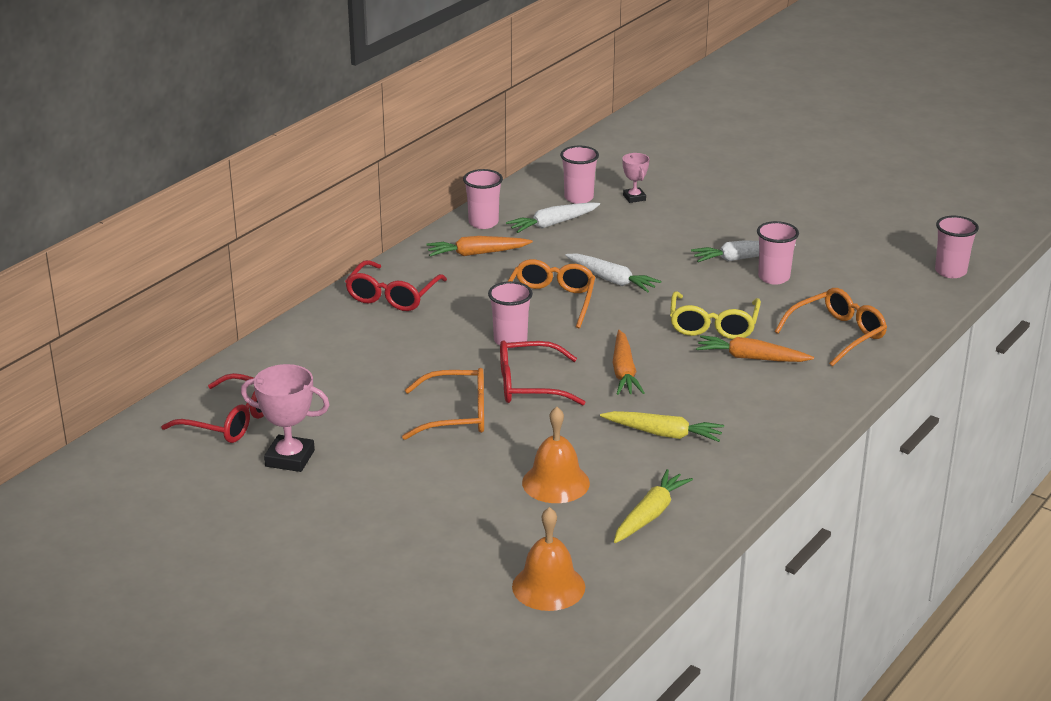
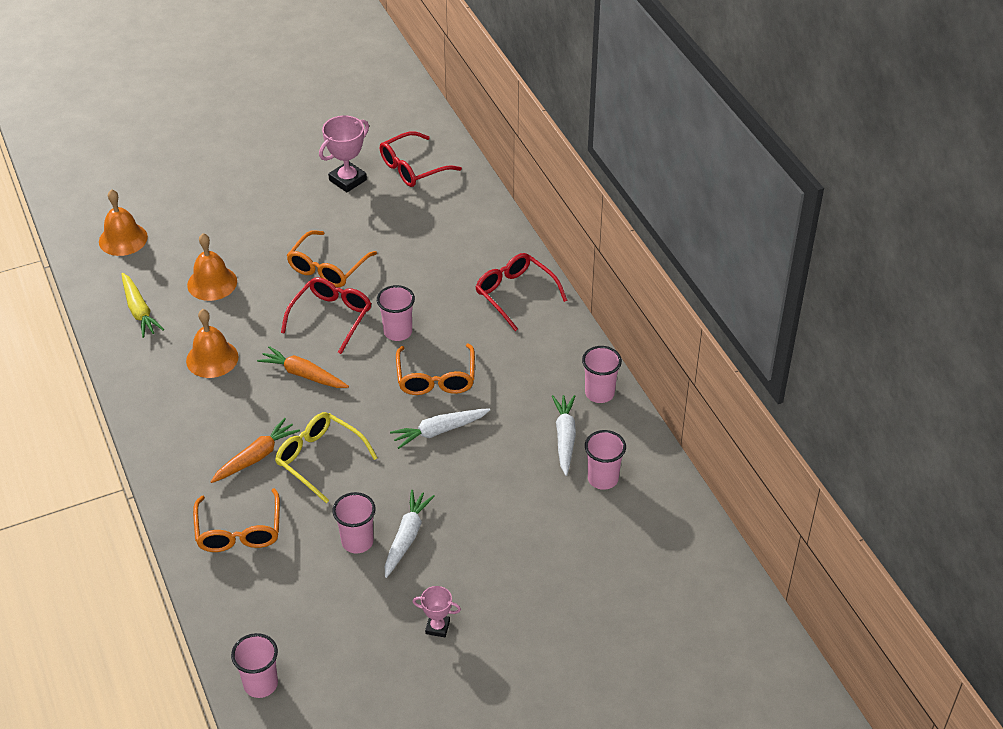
camera: 120 degrees right, 15 degrees up
(477, 253) = (547, 367): orange carrot -> none
(550, 301) = (436, 378): orange glasses -> orange glasses turned 45 degrees clockwise
(634, 198) = (575, 520): pink trophy -> pink trophy (437, 627)
(663, 434) = (212, 358): yellow carrot -> orange bell

